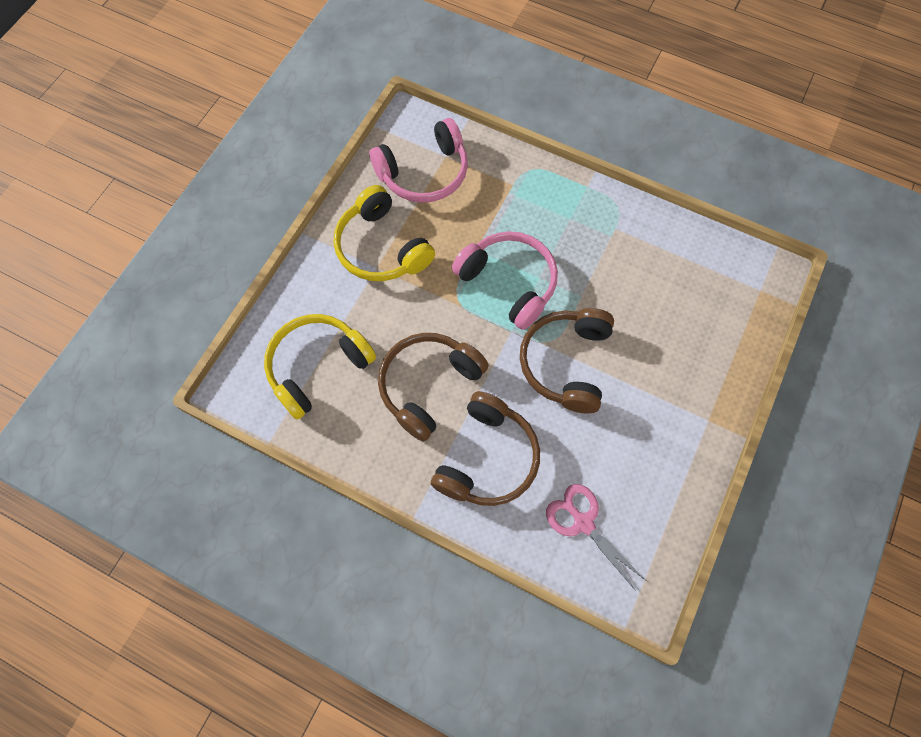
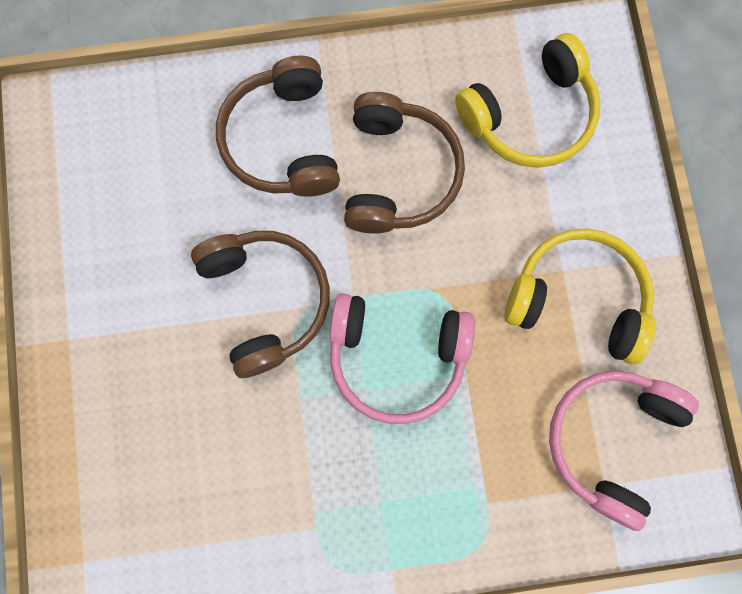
camera: 145 degrees right, 10 degrees up
(317, 367) = (529, 115): yellow headphones -> yellow headphones turned 45 degrees clockwise
(583, 522) = (145, 141): pink scissors -> none

